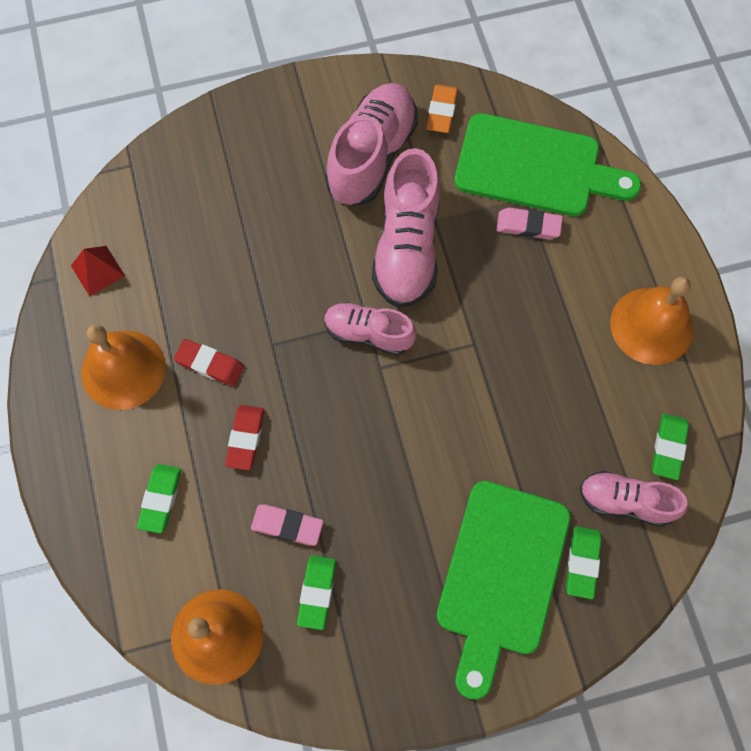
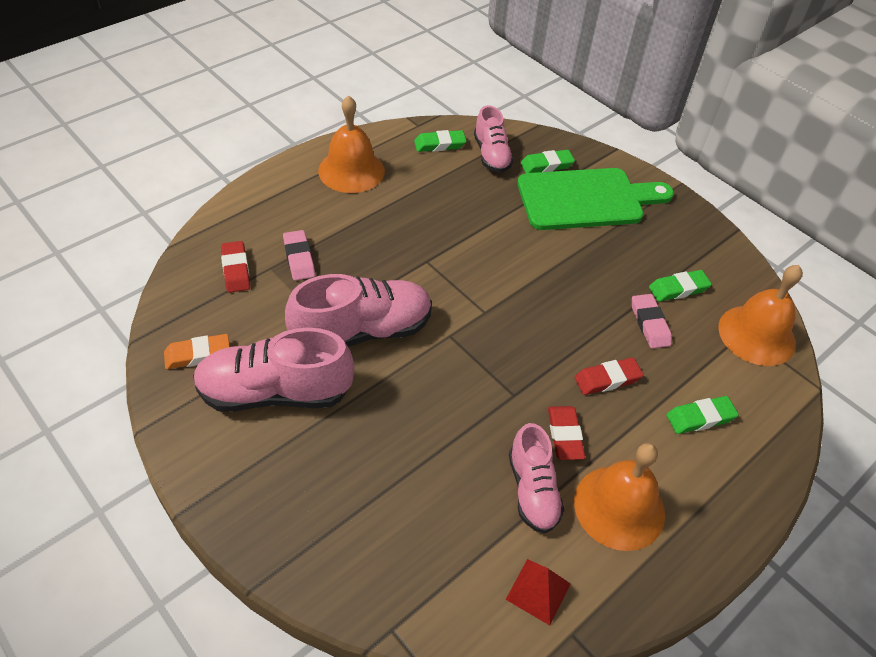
camera: 120 degrees left, 20 degrees down
(368, 334) = (461, 330): pink shoe -> pink shoe (532, 490)
(535, 167) = (236, 270): green cutting board -> red eraser

